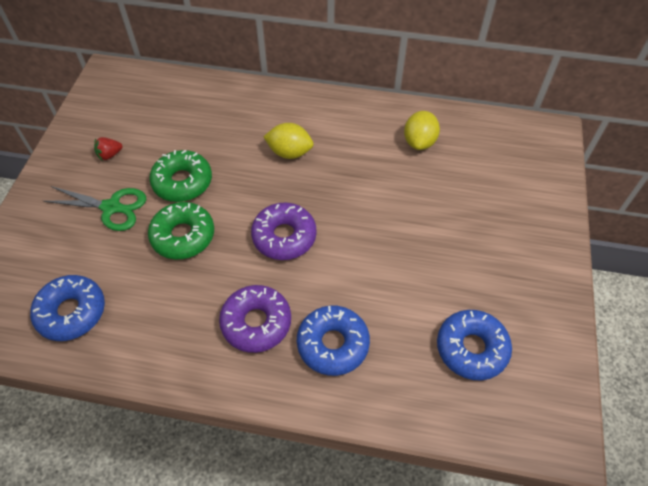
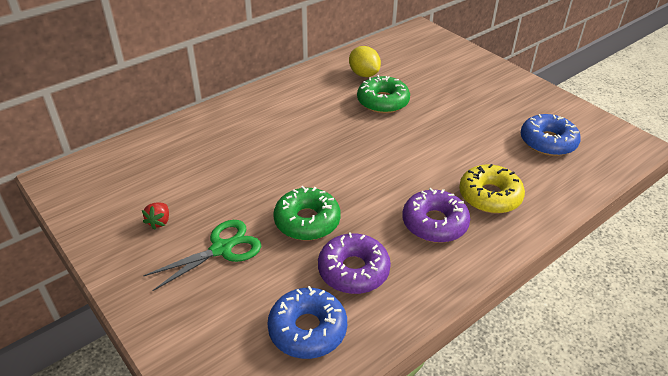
camera: 50 degrees left, 15 degrees down
(182, 182) = (250, 194): green donut -> green donut (383, 102)
(284, 236) = (371, 170): purple donut -> purple donut (353, 270)
(289, 152) = (296, 129): yellow lemon -> none
(333, 344) = (489, 196): blue donut -> yellow donut

